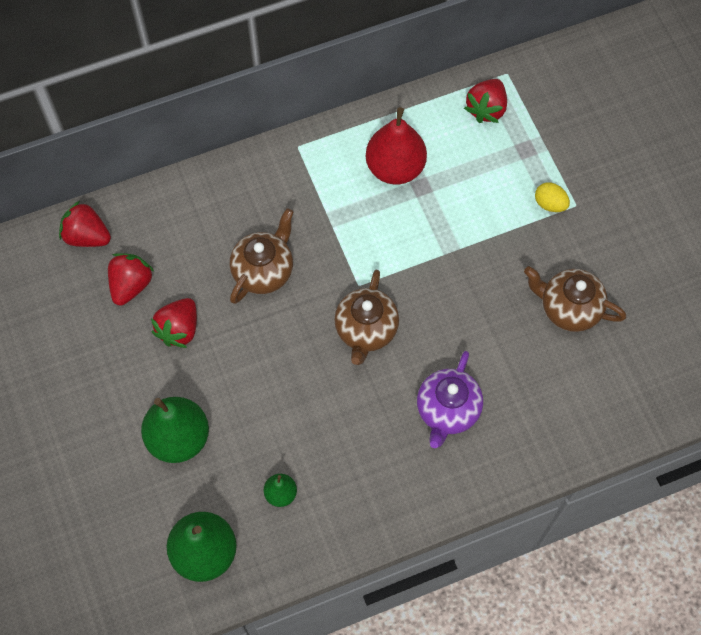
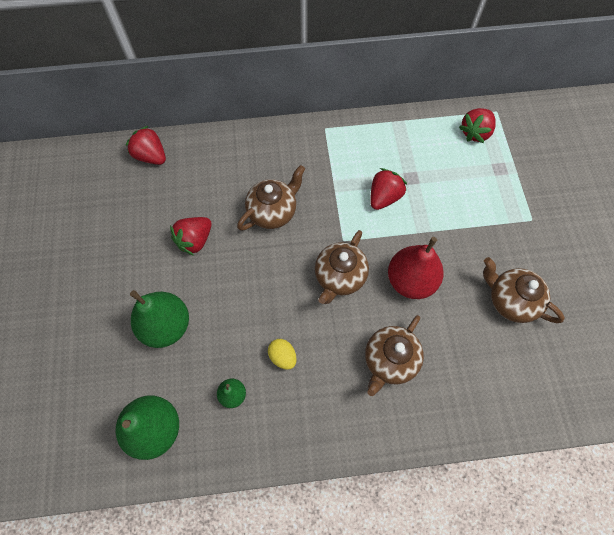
camera: 15 degrees right, 0 degrees up
(131, 285) = (170, 198): red strawberry -> red strawberry (384, 197)
(395, 168) = (394, 159): red pear -> red pear (410, 280)
(447, 411) = (389, 360): purple teapot -> brown teapot
(550, 204) = (511, 214): yellow egg -> yellow egg (283, 356)

